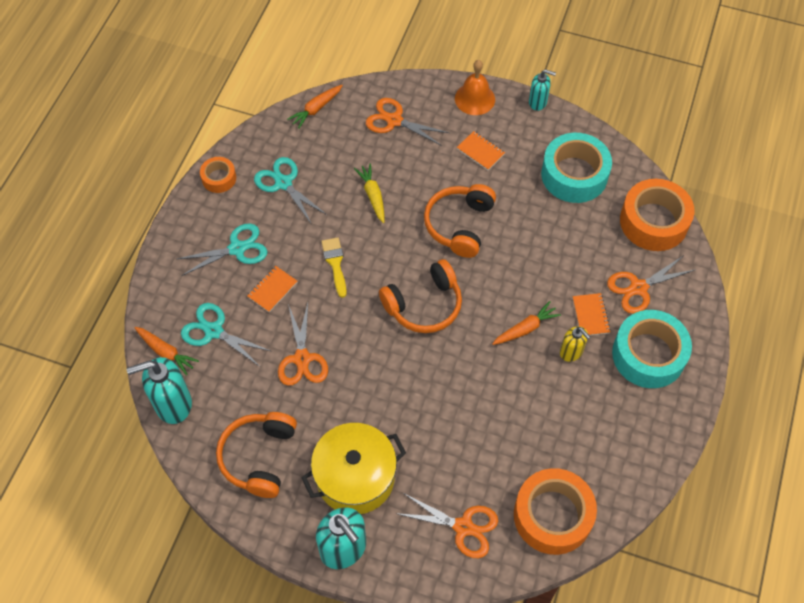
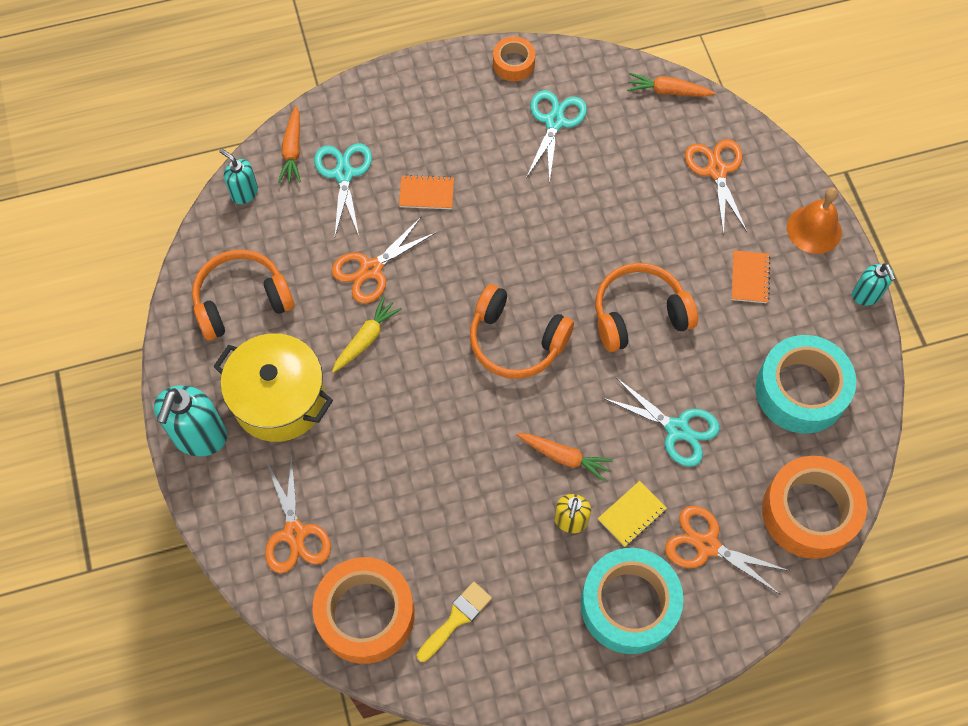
camera: 55 degrees right, 5 degrees up
(173, 404) = (244, 192): turquoise soap dispenser -> turquoise soap dispenser, size x0.57
(237, 248) = (448, 132): turquoise scissors -> turquoise scissors (677, 429)
(335, 263) = (499, 228): yellow brush -> yellow brush (456, 619)
(373, 196) = (607, 211): yellow carrot -> yellow carrot (366, 339)
(590, 315) = (632, 514): orange notebook -> yellow notebook

